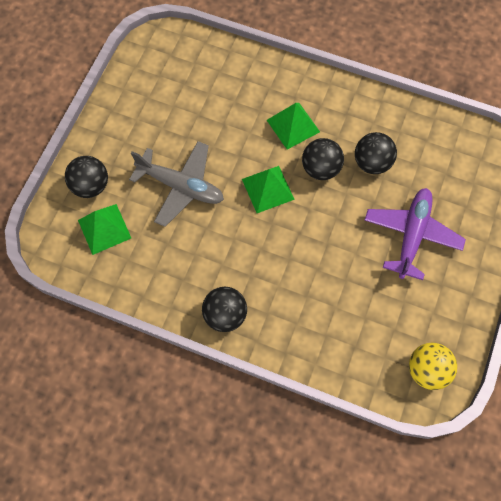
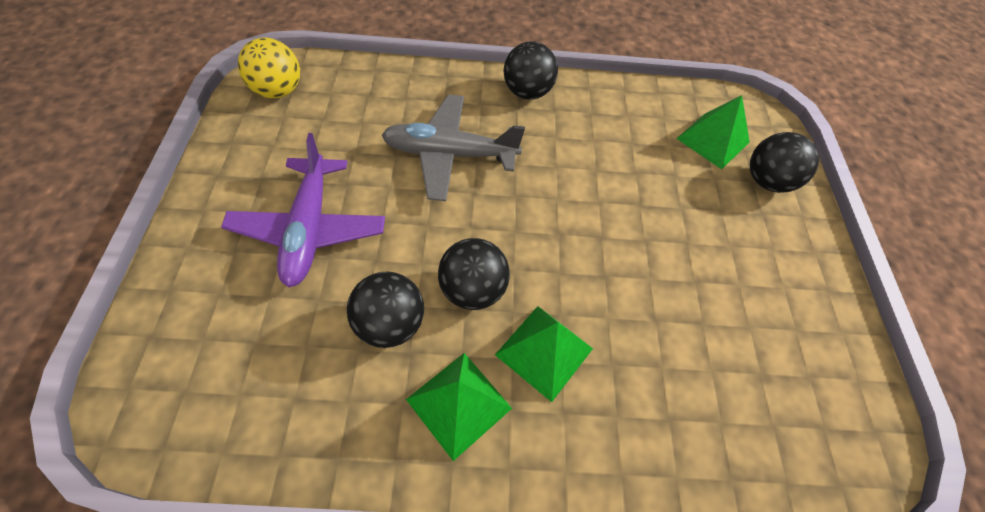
camera: 155 degrees right, 10 degrees down
(181, 186) = (658, 209): grey plane -> grey plane (449, 154)
(268, 189) = (540, 237): green pyramid -> green pyramid (458, 404)

